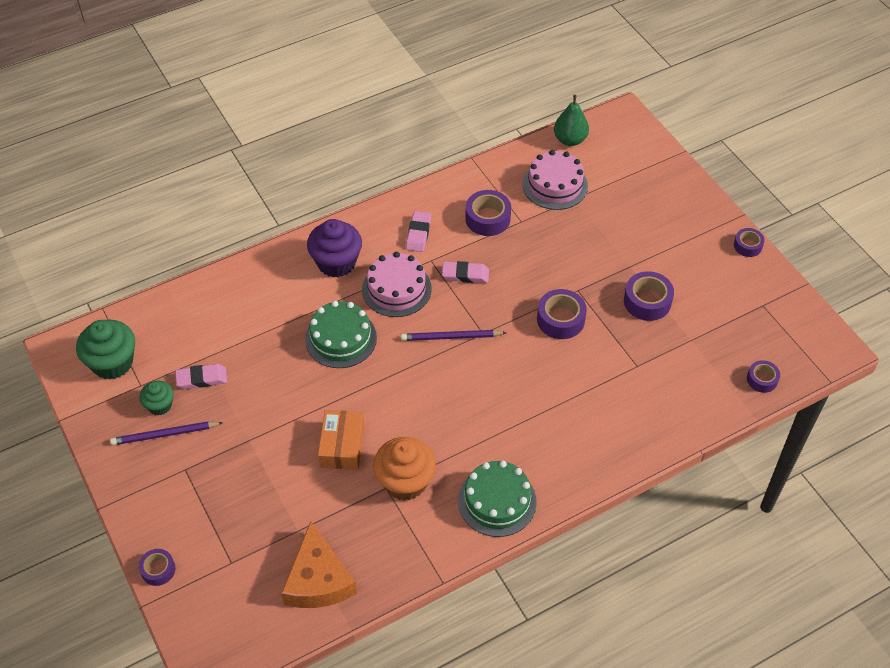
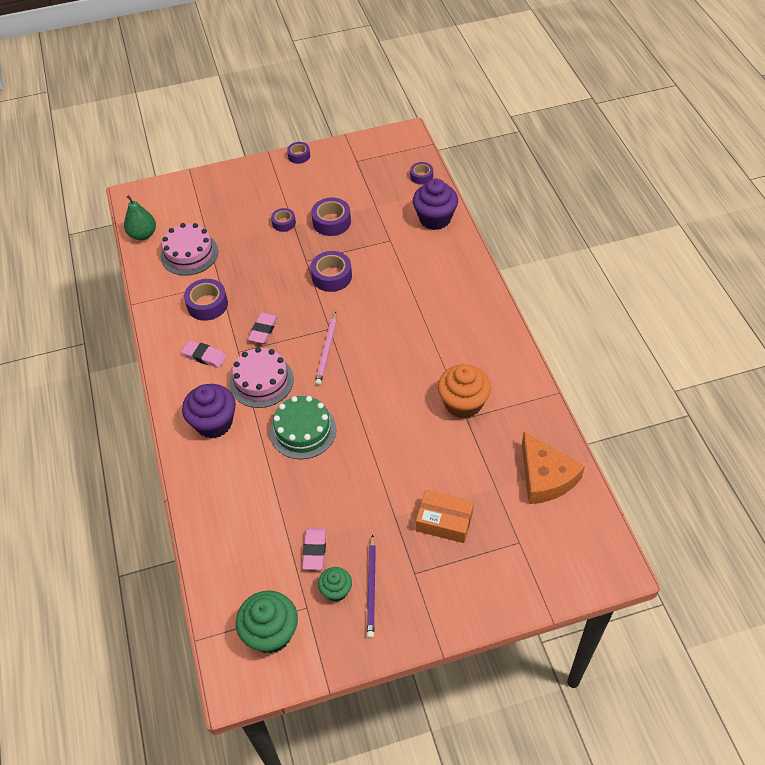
camera: 75 degrees left, 0 degrees up
(158, 570) = (517, 603): purple tape -> purple tape (284, 223)
(318, 580) = (545, 477): orange cheese -> orange cheese turned 60 degrees clockwise
(342, 446) = (418, 444): orange box -> orange box (444, 521)
(451, 337) = (327, 350): purple pencil -> pink pencil
(497, 501) = (493, 346): green cake -> none
(690, 407) = (435, 218): none -> purple cupcake

